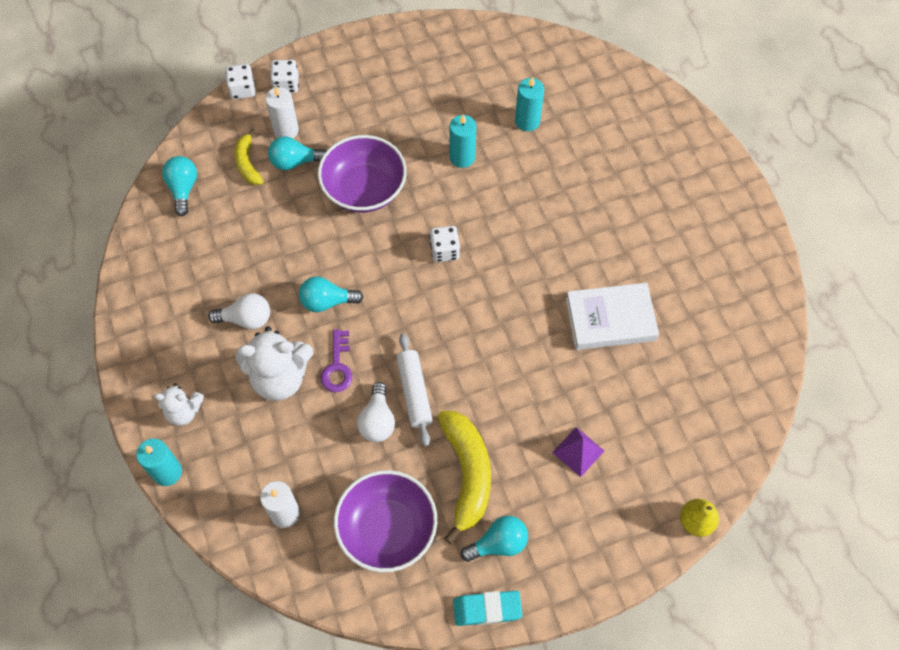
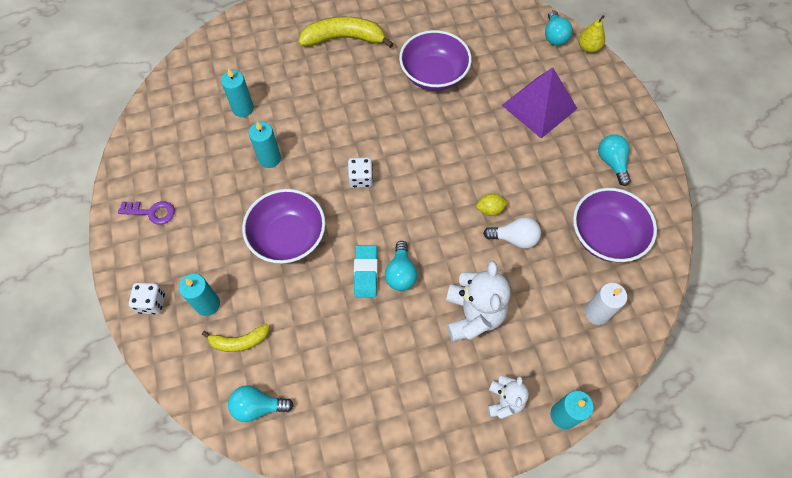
camera: 85 degrees left, 0 degrees up
(242, 89) = (146, 346): white dice -> none
(246, 319) = (412, 344): white light bulb -> none
(286, 130) = (207, 304): white candle -> turquoise candle
(295, 162) = (246, 297): turquoise light bulb -> turquoise light bulb (554, 36)
(337, 366) = (464, 267): purple key -> purple key (151, 212)
(414, 392) = (490, 210): white rolling pin -> yellow lemon
(467, 474) = (558, 178): yellow banana -> yellow banana (344, 39)
(487, 609) = (661, 174): turquoise eraser -> turquoise eraser (366, 272)
(578, 451) = (539, 107): purple pyramid -> purple pyramid, size x1.95
(610, 319) = (434, 75): white book -> purple bowl

